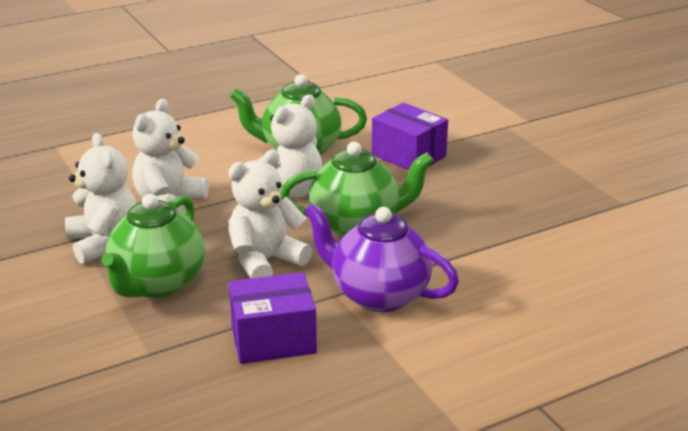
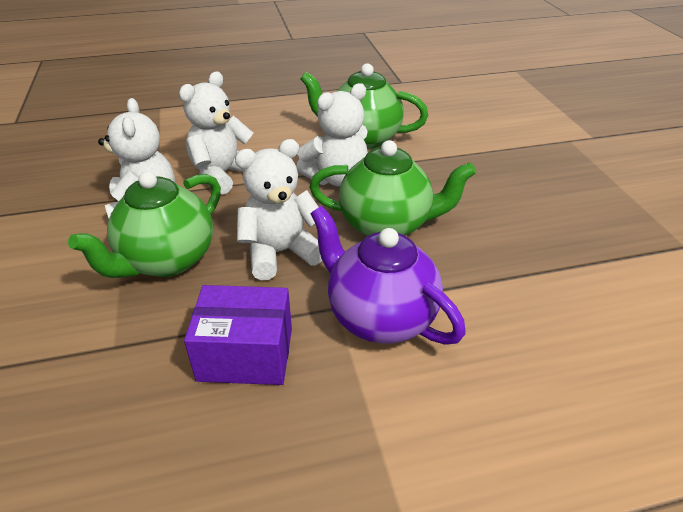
camera: 15 degrees right, 10 degrees up
(408, 156) = (463, 157): purple box -> none

